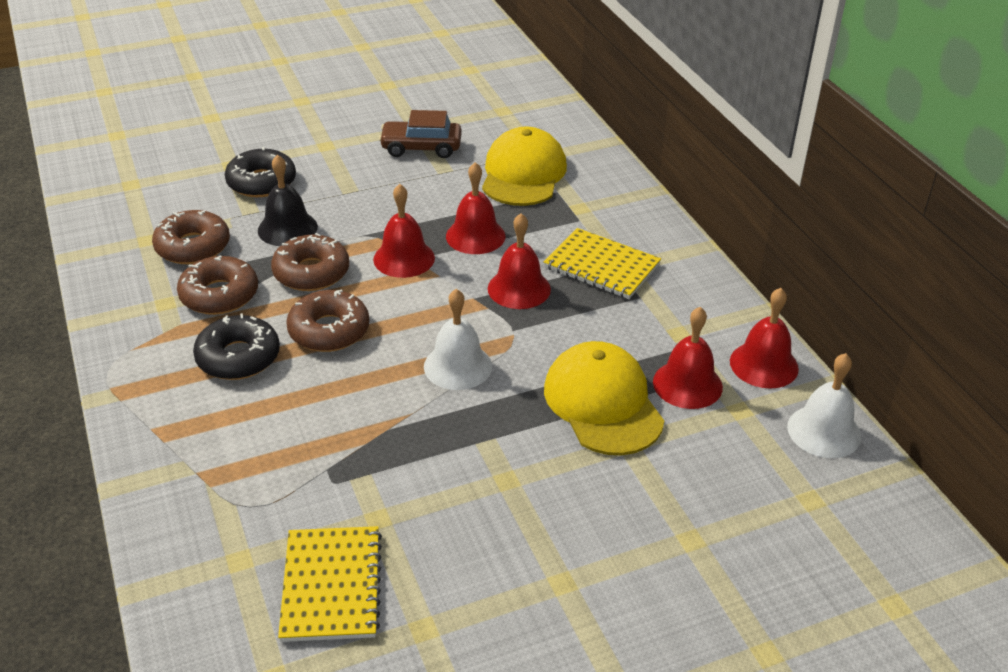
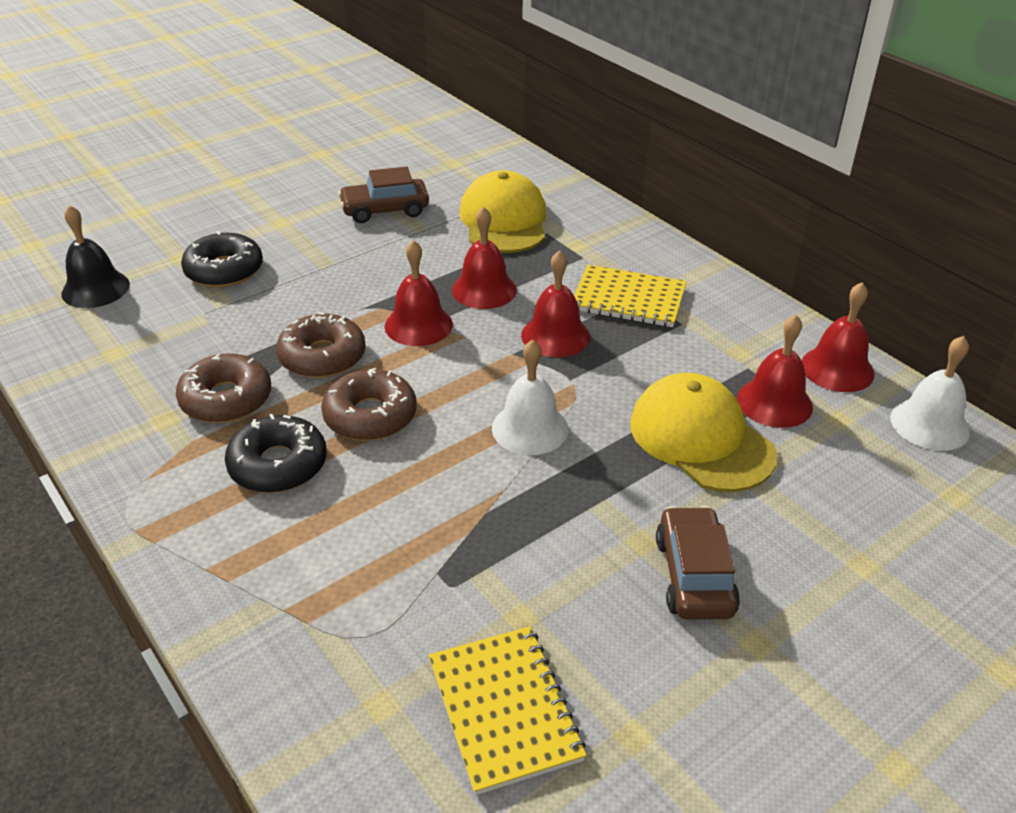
camera: 15 degrees left, 0 degrees up
(193, 247) = (173, 351): brown donut -> none
(287, 228) = (275, 314): black bell -> black bell (95, 289)
(537, 516) = (694, 575): none -> brown car

